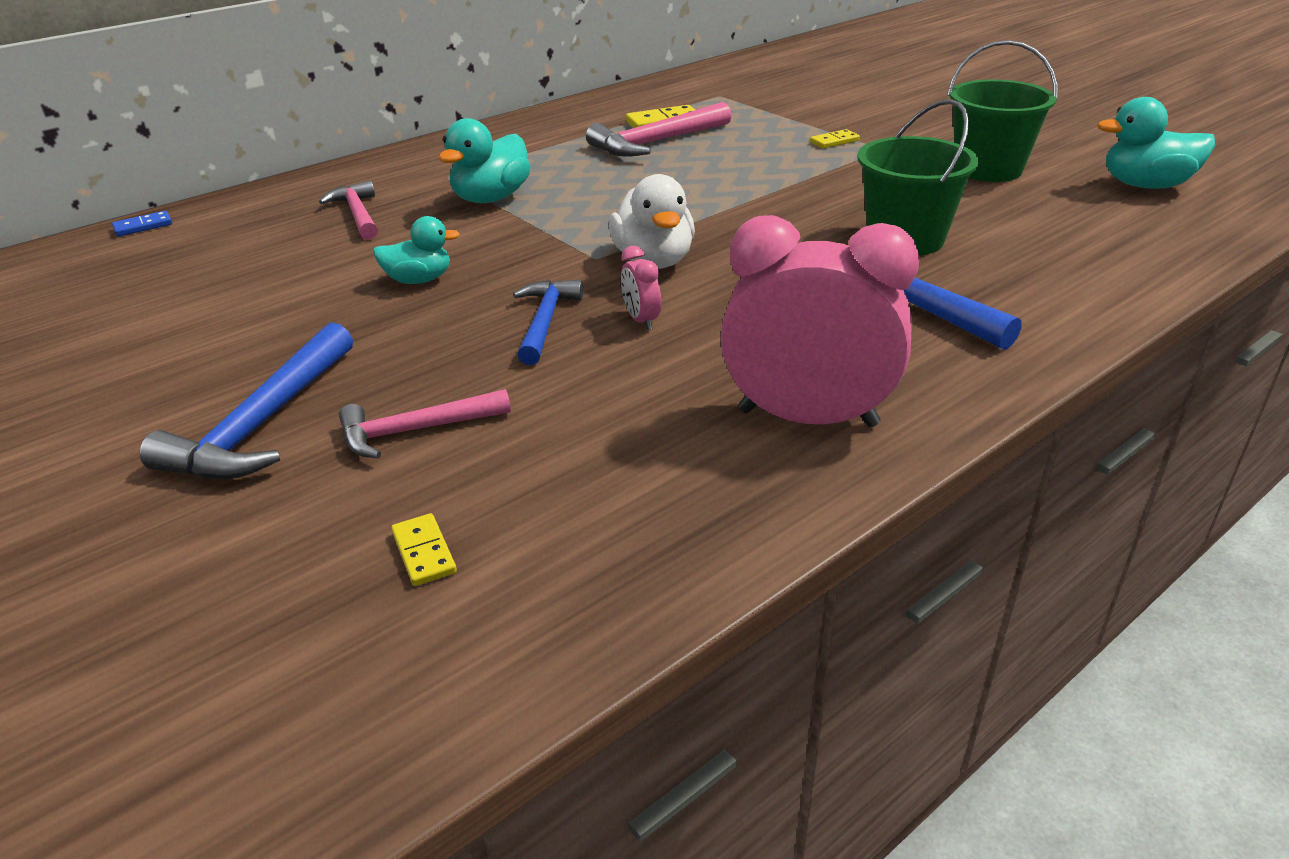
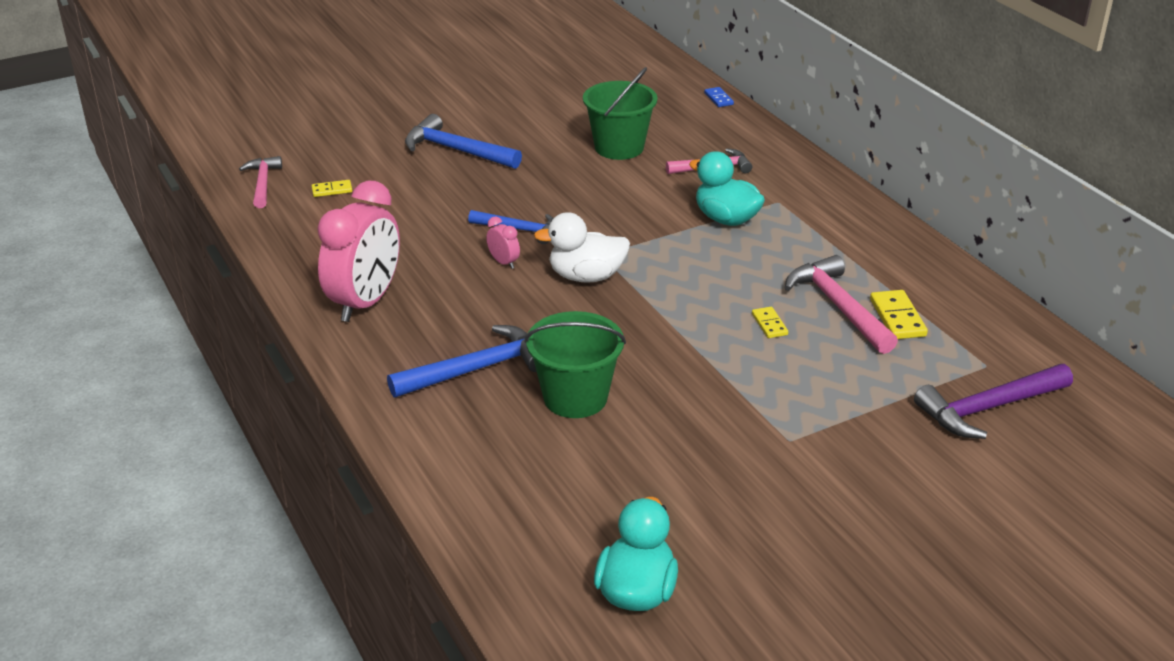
camera: 100 degrees right, 0 degrees up
(416, 430) = (426, 188): pink hammer -> pink hammer (263, 183)
(419, 280) = (596, 190): turquoise duck -> none
(641, 320) = (503, 262): pink clock -> pink clock turned 60 degrees clockwise
(779, 94) = (988, 408): none -> purple hammer
(834, 141) = (818, 413): yellow domino -> yellow domino (769, 324)
(988, 169) = (713, 494): green bucket -> green bucket (619, 147)

